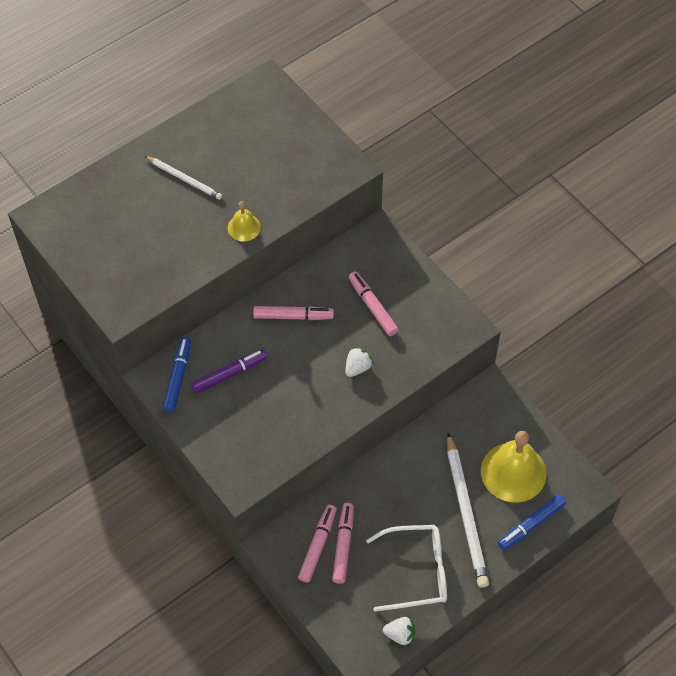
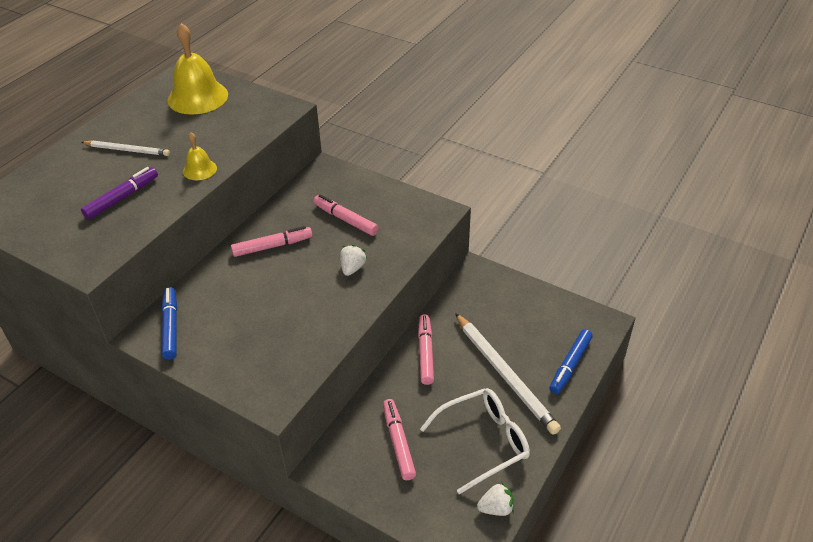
camera: 20 degrees left, 15 degrees down
(229, 374) = (225, 309): purple marker -> purple marker (122, 198)
(317, 545) = (372, 451): pink marker -> pink marker (425, 353)
(513, 472) = (530, 328): yellow bell -> yellow bell (198, 97)

